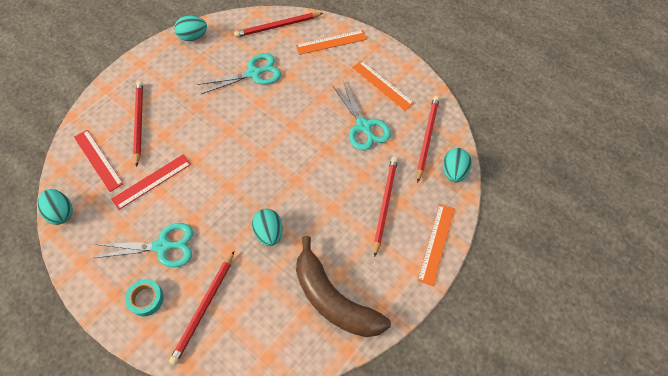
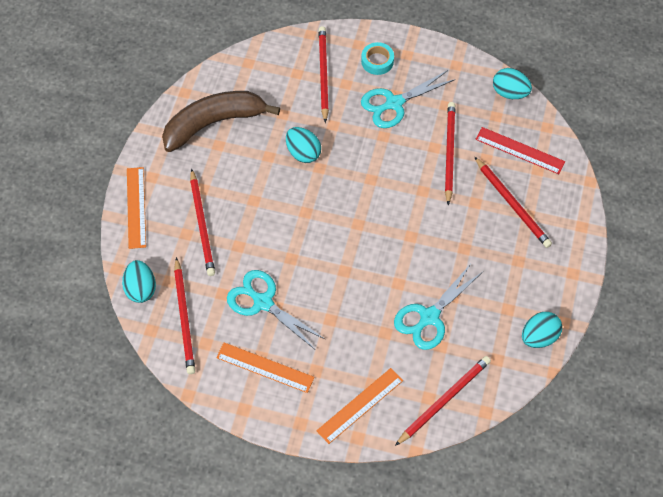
camera: 155 degrees right, 0 degrees up
(152, 181) = (449, 152): red ruler -> red pencil
(333, 299) = (214, 123): brown banana -> brown banana turned 45 degrees counterclockwise

